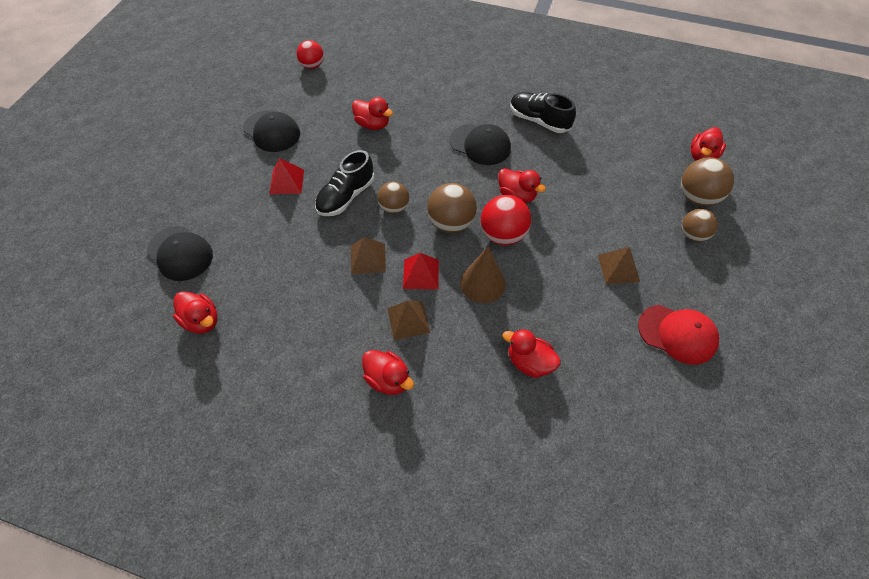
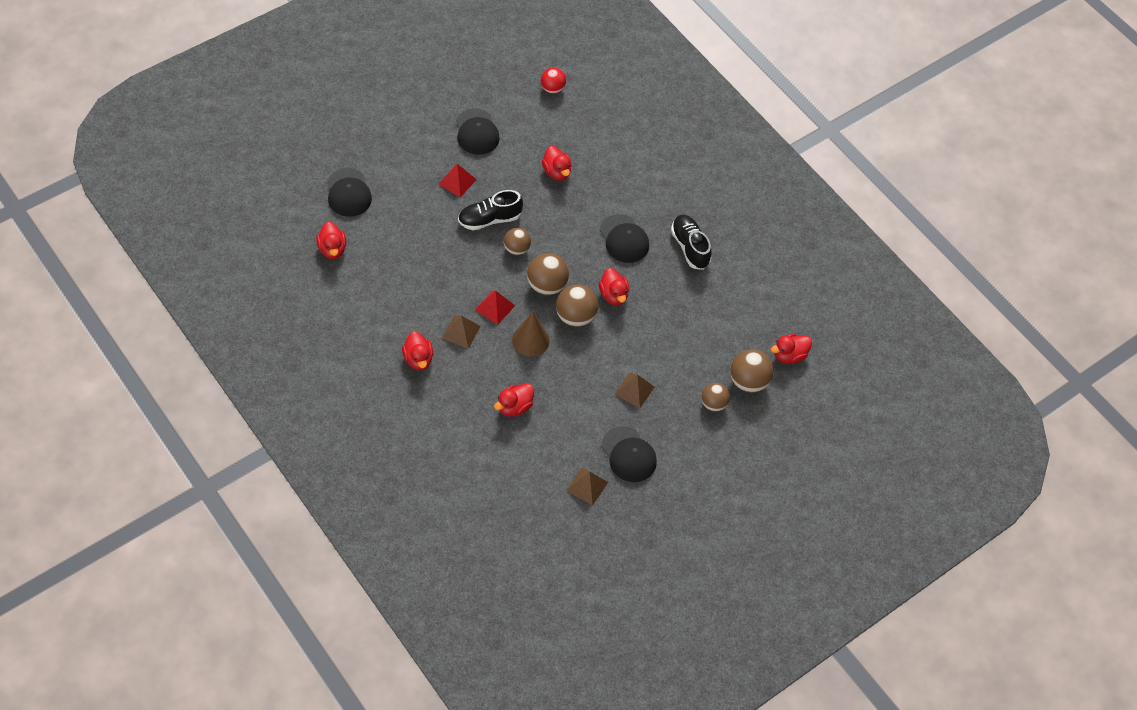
camera: 30 degrees right, 0 degrees up
(368, 258) = (468, 274): brown pyramid -> brown pyramid (587, 486)
(503, 235) = (575, 317): red ball -> brown ball
(529, 362) = (514, 407): red duck -> red duck turned 105 degrees counterclockwise
(677, 334) = (629, 454): red cap -> black cap

